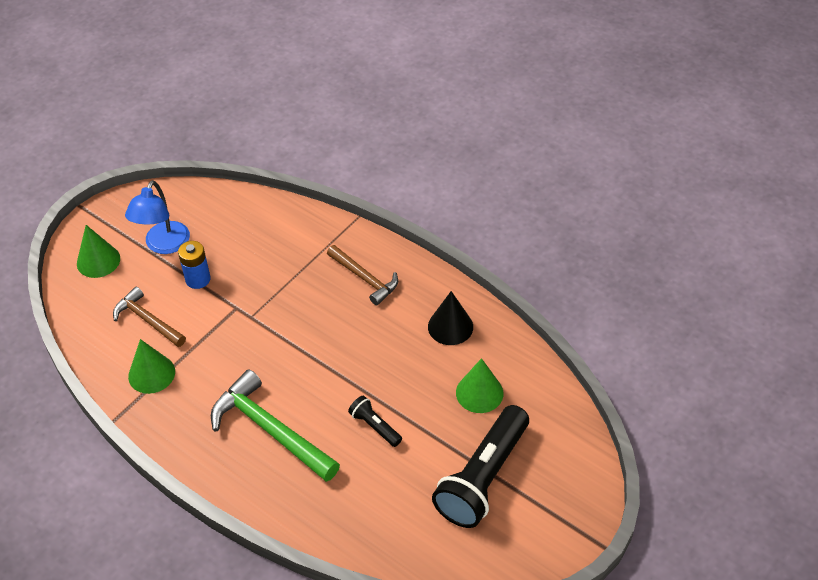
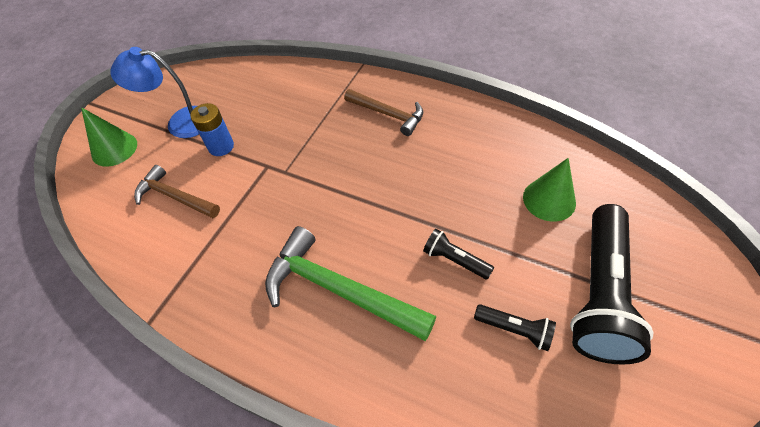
camera: 10 degrees left, 5 degrees up
(151, 374) = (188, 254): green cone -> none
(164, 245) = (180, 122): blue lamp -> blue lamp turned 90 degrees clockwise
(401, 489) = (514, 329): none -> black flashlight
(450, 326) = (489, 141): black cone -> none

